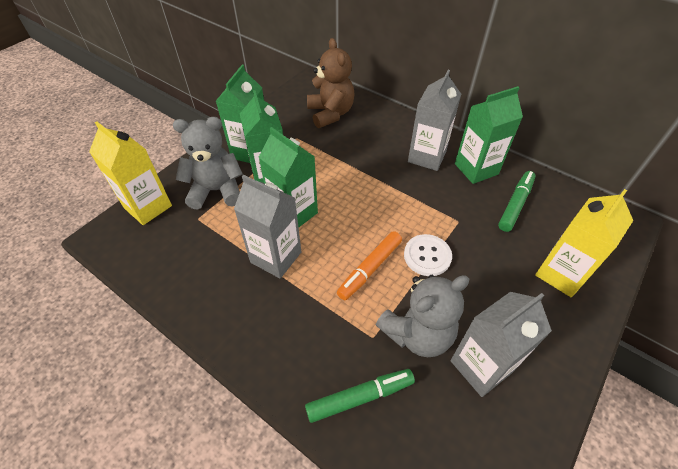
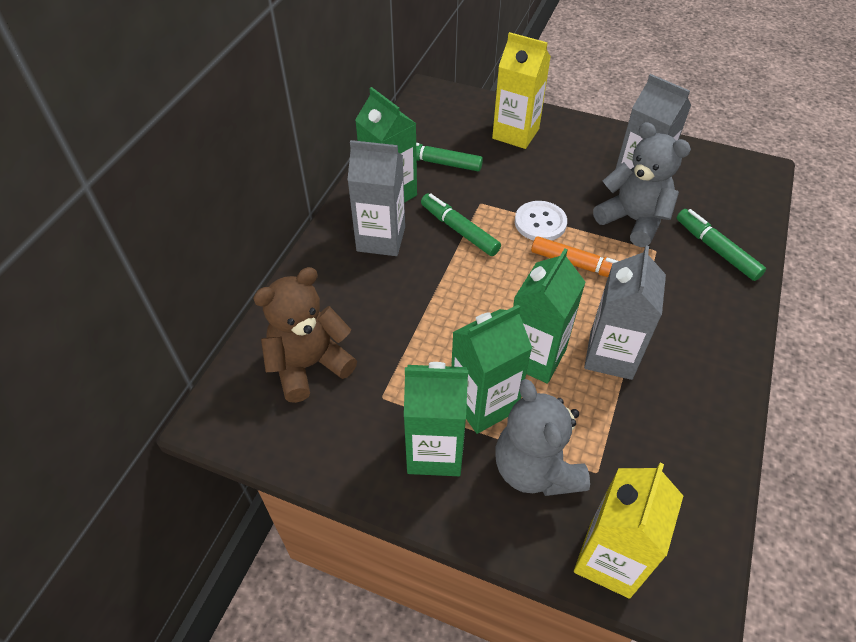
camera: 105 degrees left, 0 degrees up
(428, 201) = (459, 230): none -> green marker

